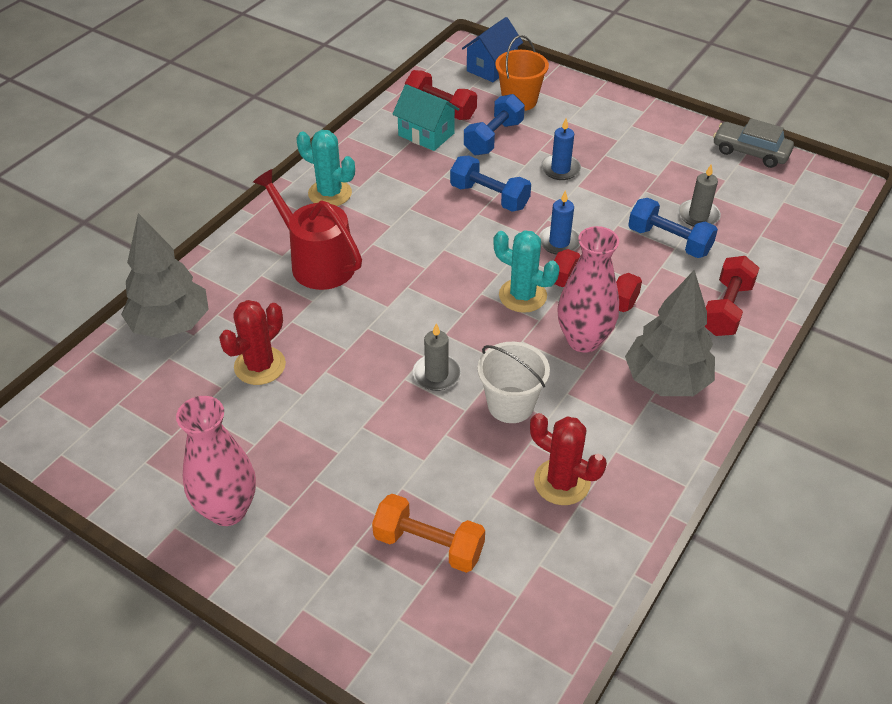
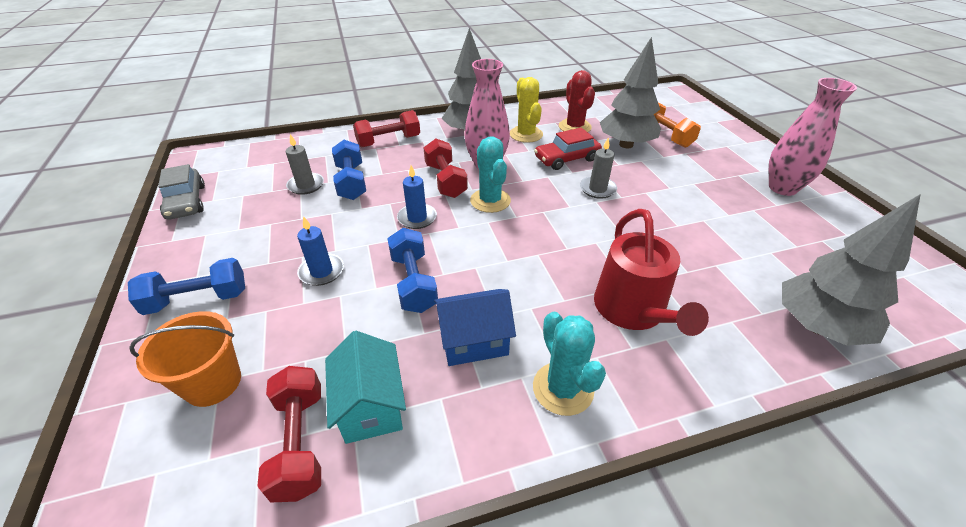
camera: 140 degrees left, 5 degrees down
(260, 366) = (732, 251): red cactus -> none
(464, 483) = (626, 145): none -> grey tree
(491, 67) = (134, 479): blue house -> blue house (474, 341)
(493, 138) = (317, 346): blue dumbbell -> blue dumbbell (198, 299)
(510, 405) = (566, 159): white bucket -> red car
(602, 421) = (526, 134): none -> yellow cactus

